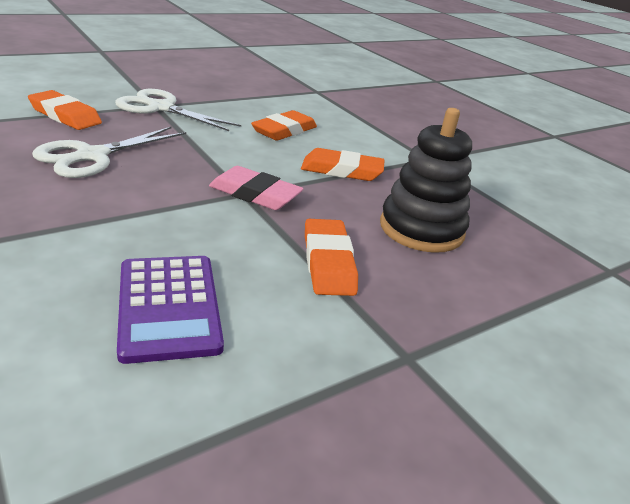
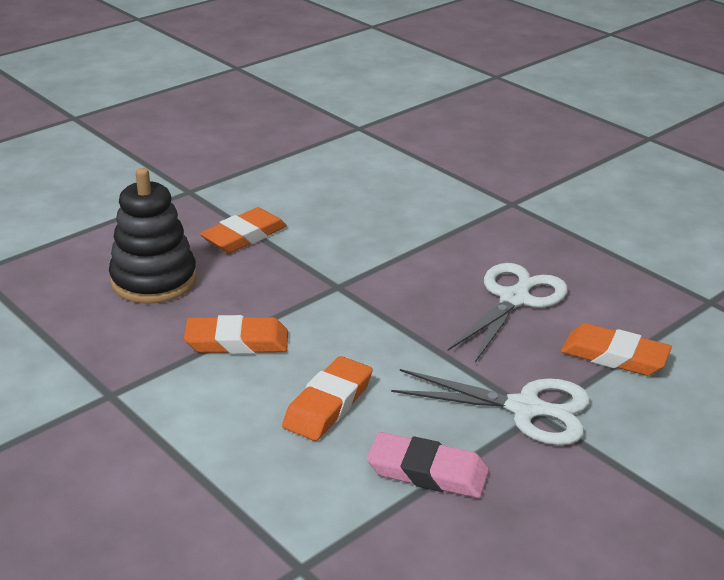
camera: 175 degrees right, 0 degrees up
(168, 307) = (346, 194): purple calculator -> none
(255, 194) = (326, 287): pink eraser -> pink eraser (427, 472)
(328, 262) = (244, 236): orange eraser -> orange eraser turned 60 degrees clockwise

